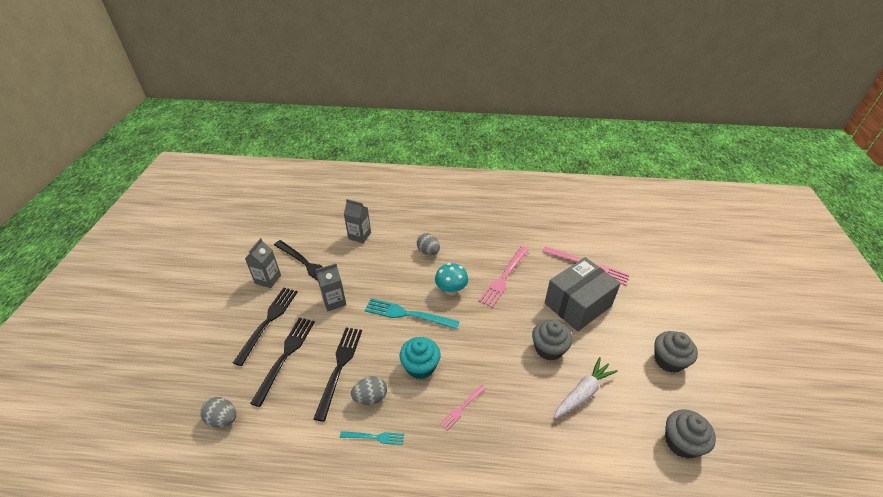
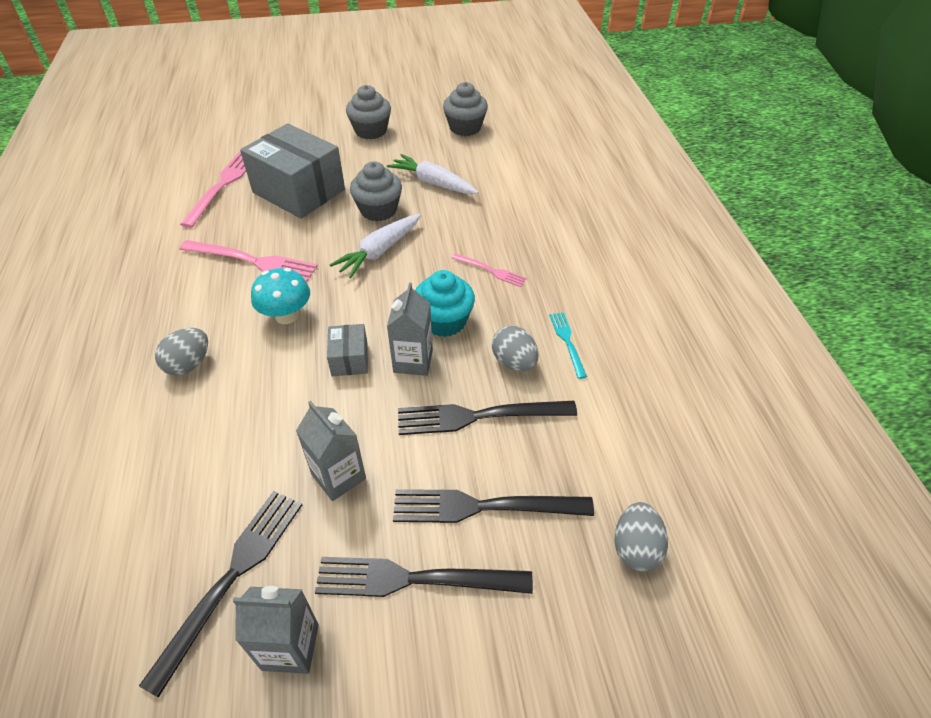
camera: 105 degrees left, 5 degrees up
(359, 236) = (130, 498): grey carton -> grey carton (413, 361)
(407, 314) = (349, 359): turquoise fork -> grey box
(499, 342) = (379, 252): none -> white carrot

